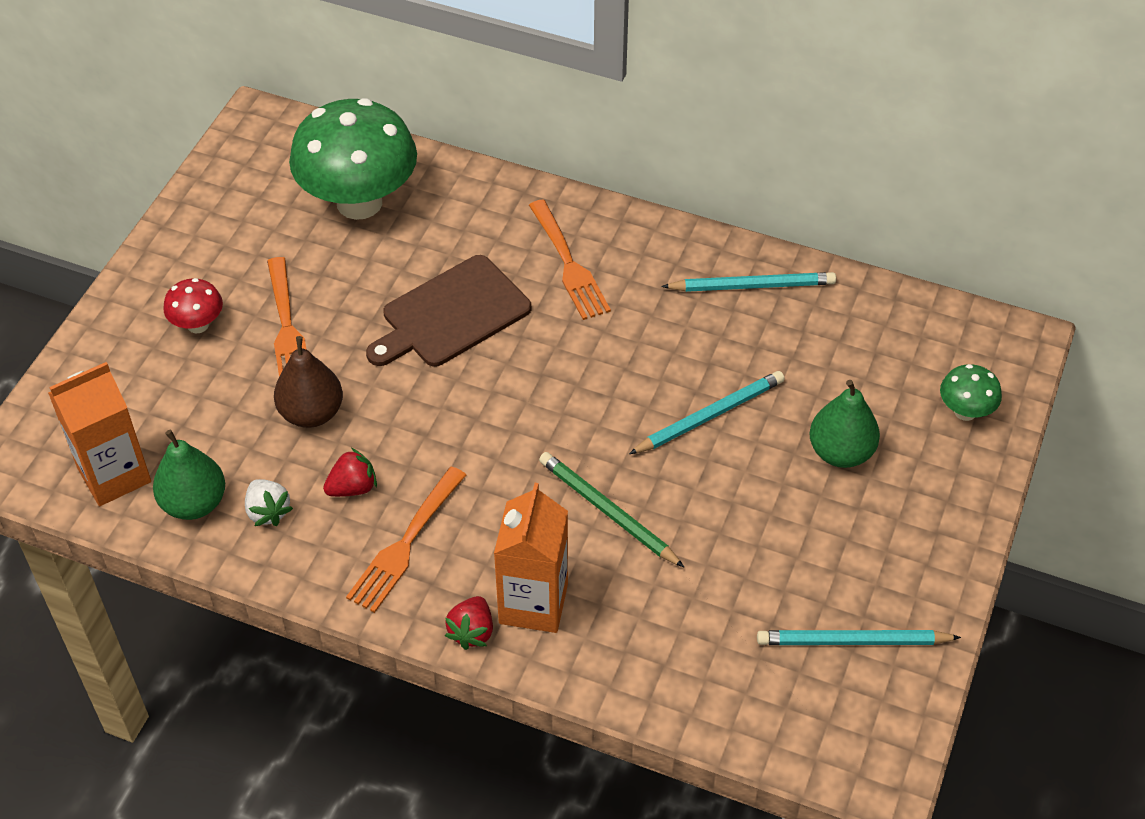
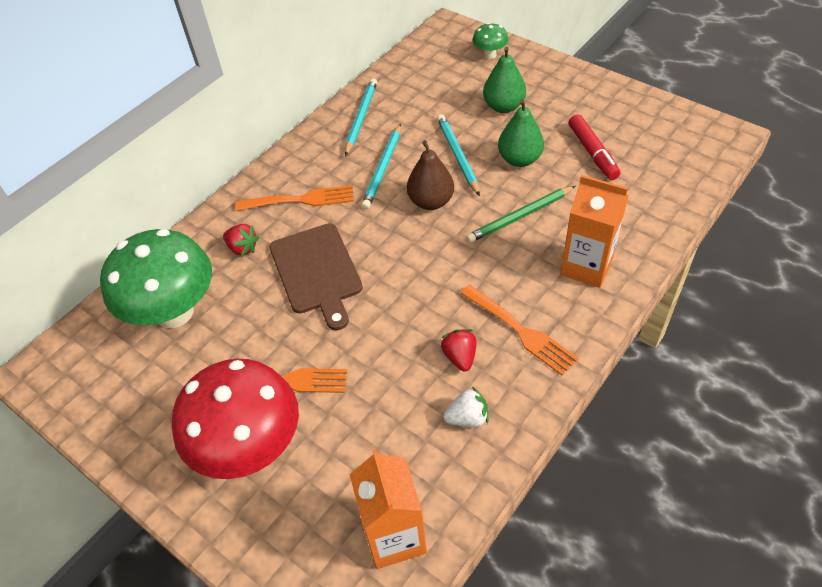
camera: 70 degrees left, 0 degrees up
(194, 503) = (444, 472): green pear -> green pear (519, 159)
(198, 325) = (250, 447): red mushroom -> red mushroom, size x2.25
(311, 413) = (378, 374): brown pear -> brown pear (431, 201)
(472, 632) = (604, 304): red strawberry -> red strawberry (242, 248)
(771, 584) = (592, 153): none -> red marker
(853, 641) = (639, 128): turquoise pencil -> turquoise pencil (383, 168)

